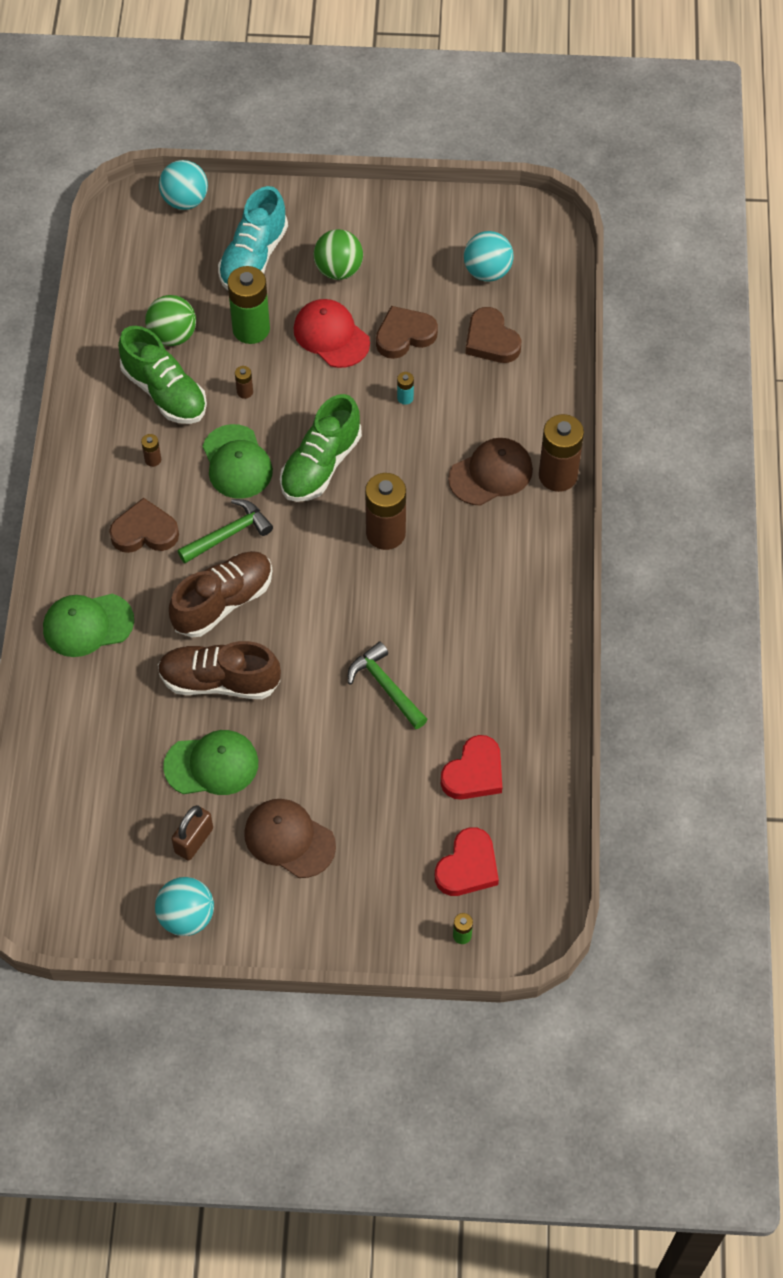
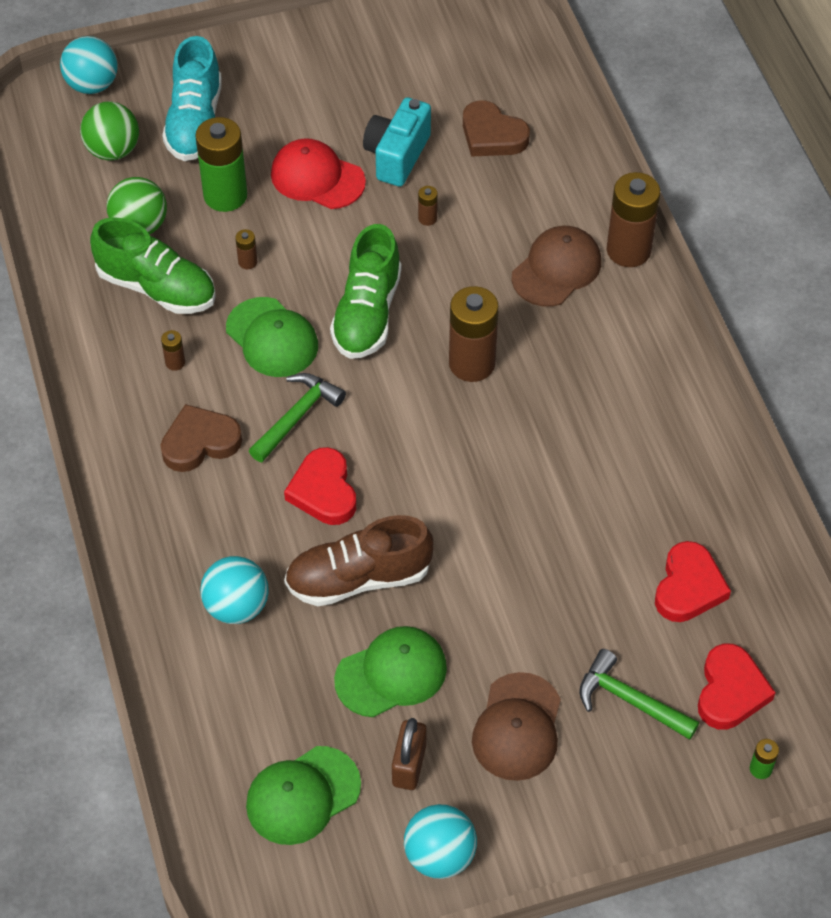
camera: 20 degrees left, 5 degrees down
(87, 625) = (178, 564): green cap -> green cap (303, 795)
(223, 602) = (323, 491): brown shoe -> red heart
(289, 839) = (517, 727): brown cap -> brown cap turned 90 degrees counterclockwise
(338, 270) = (294, 109): green ball -> green ball (113, 150)
(385, 686) = (547, 525): green hammer -> green hammer (629, 700)
(404, 335) = (397, 156): brown heart -> turquoise camera
(405, 398) = (427, 218): turquoise battery -> brown battery
(487, 271) = (455, 68): turquoise ball -> turquoise ball (237, 606)

